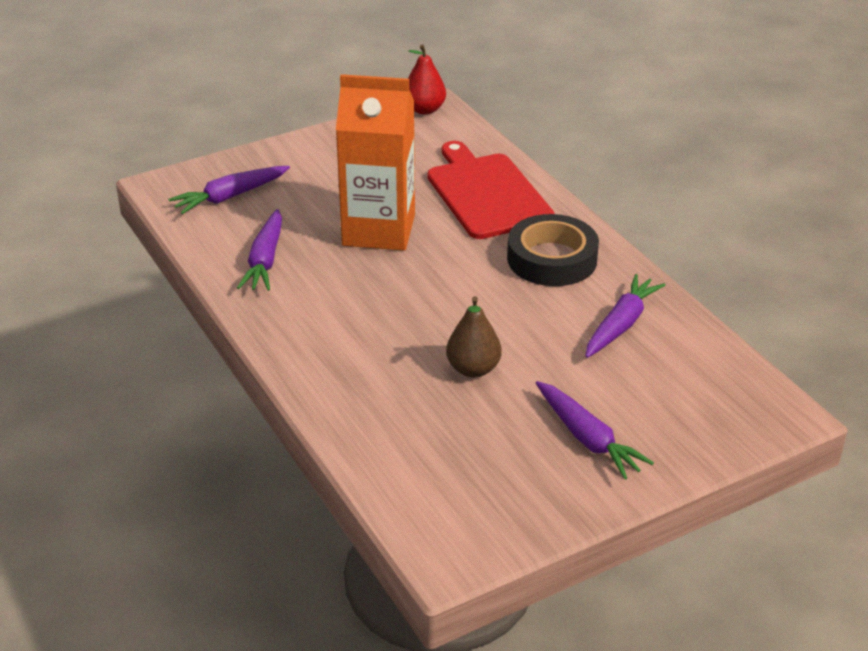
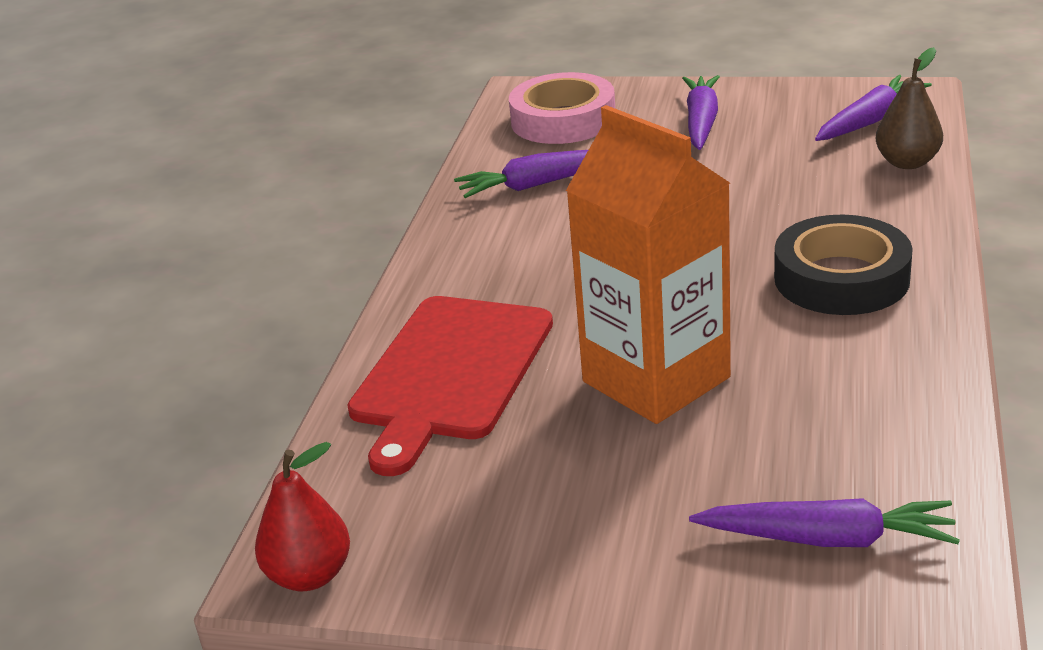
camera: 135 degrees left, 5 degrees down
(265, 260) = (859, 399): purple carrot -> purple carrot (870, 120)
(473, 369) = (734, 196): brown pear -> brown pear (907, 162)
(552, 259) = (503, 264): black tape -> black tape (841, 278)
(699, 394) = (563, 120): none -> pink tape

